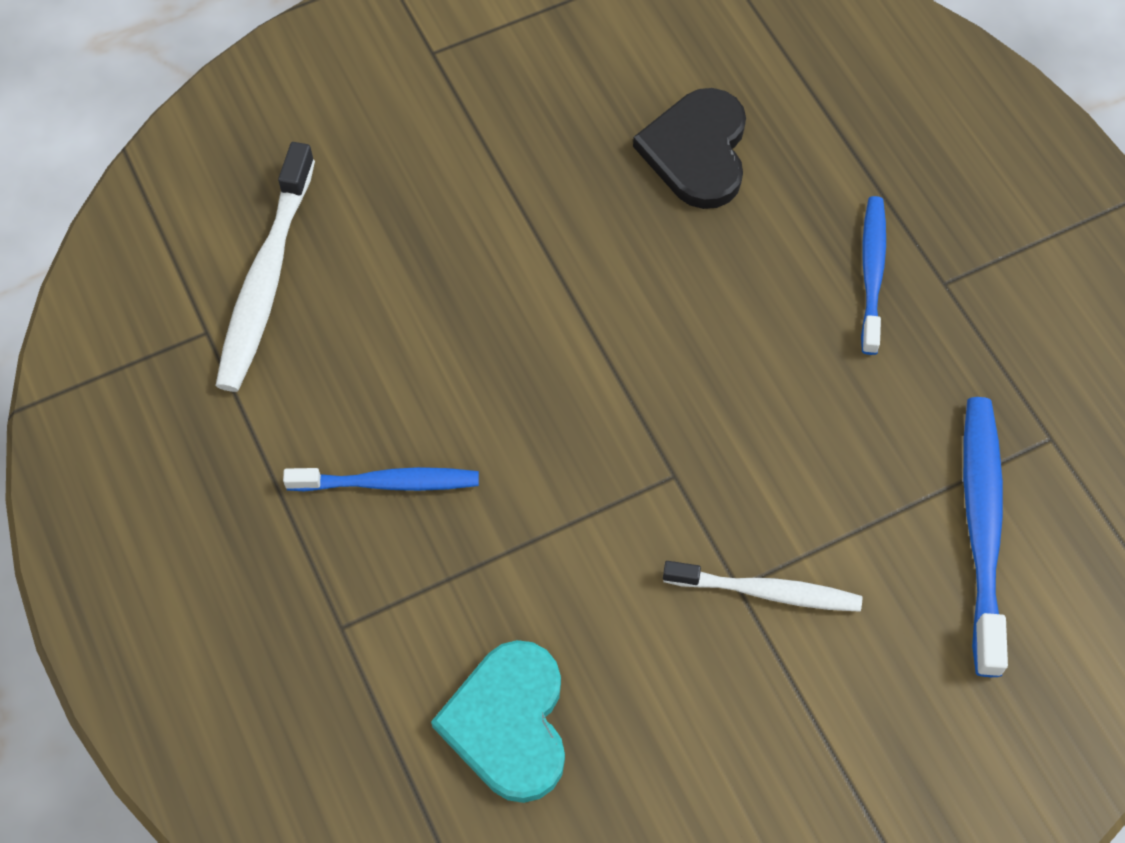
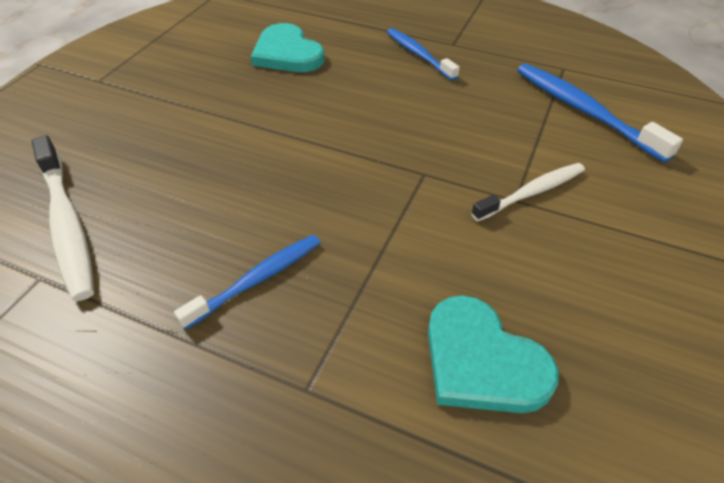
camera: 40 degrees left, 15 degrees down
(697, 151) = (287, 53): black heart -> turquoise heart

